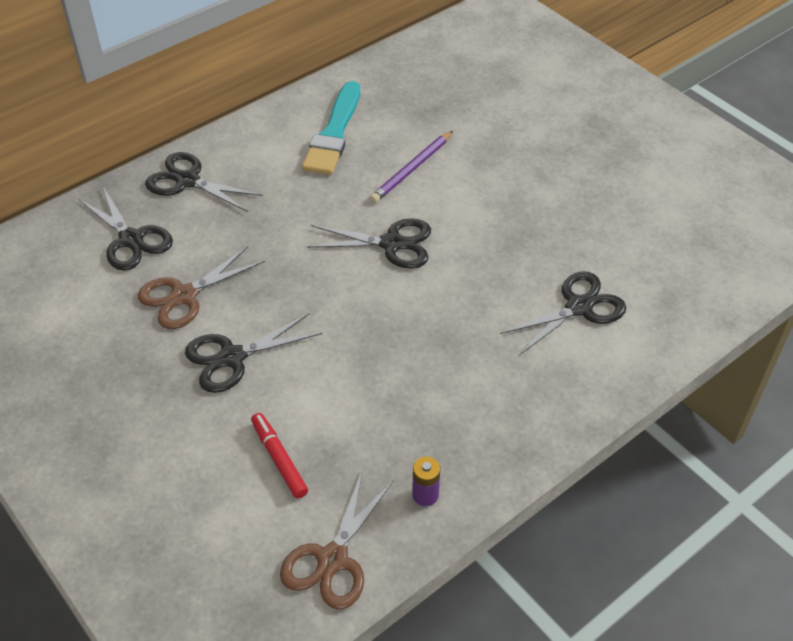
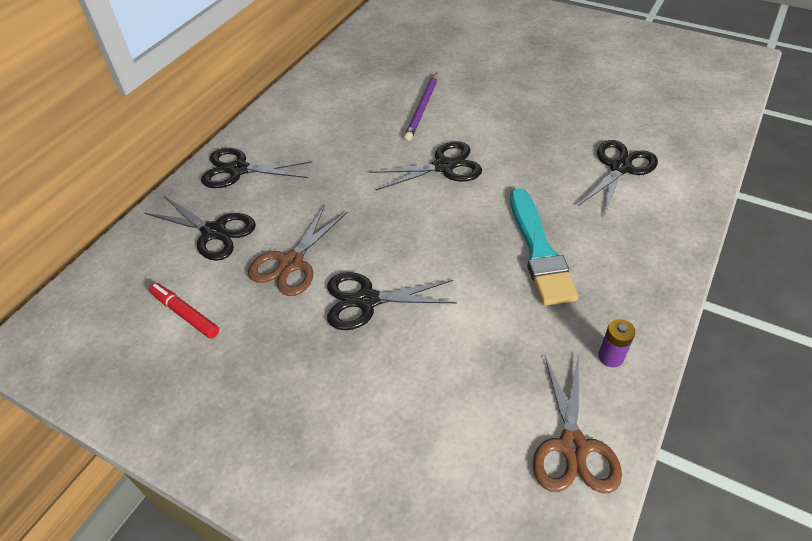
camera: 20 degrees left, 0 degrees up
(232, 357) = (367, 300): black scissors -> black scissors turned 45 degrees clockwise
(279, 459) = (465, 374): red marker -> red marker (185, 314)
(334, 133) = (342, 100): turquoise brush -> turquoise brush (539, 251)

